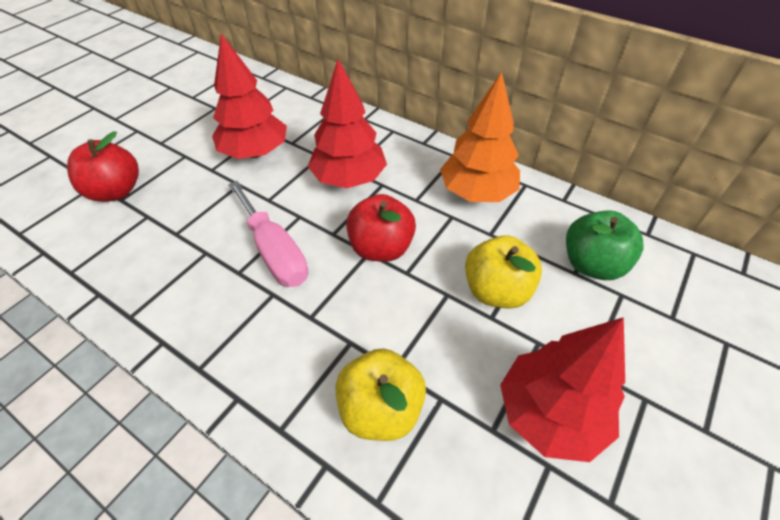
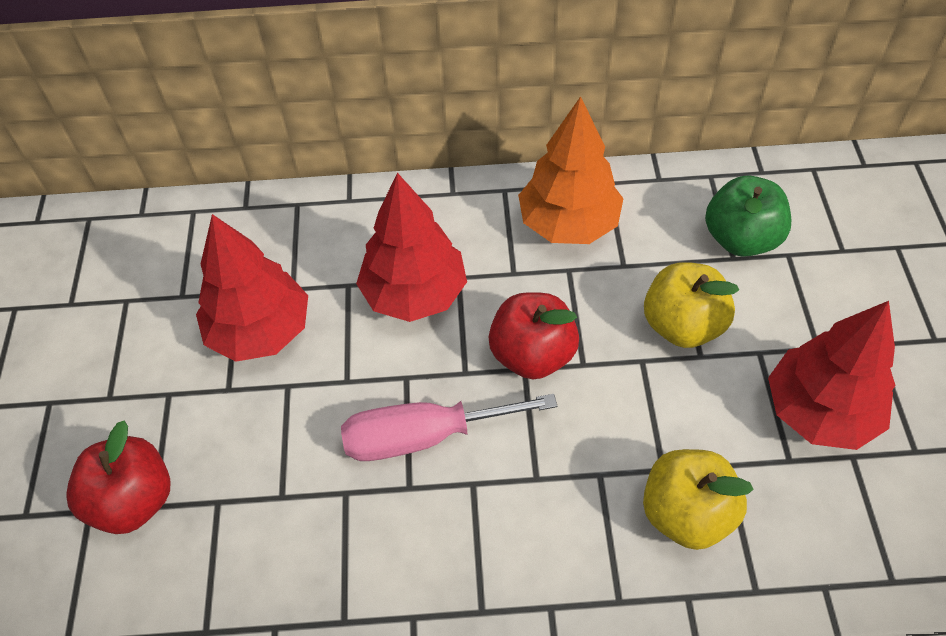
camera: 35 degrees left, 5 degrees up
(274, 251) = (424, 436): pink screwdriver -> pink screwdriver turned 150 degrees clockwise

